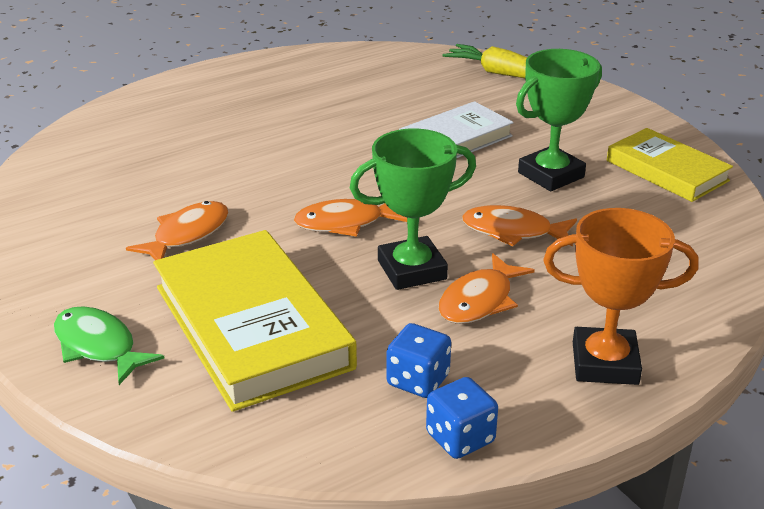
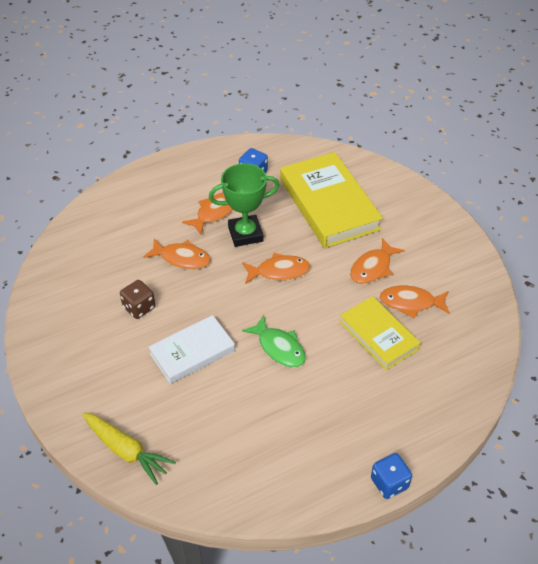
camera: 175 degrees left, 15 degrees up
(98, 346) = (400, 198): green fish -> green fish (279, 348)
(138, 197) = (411, 303): none -> orange fish
(460, 438) = (241, 149): blue dice -> blue dice (389, 483)
(551, 175) = (139, 307): green trophy -> brown dice
(605, 363) = (168, 176): orange trophy -> none
(666, 171) = (60, 307): yellow book -> yellow book (378, 335)

